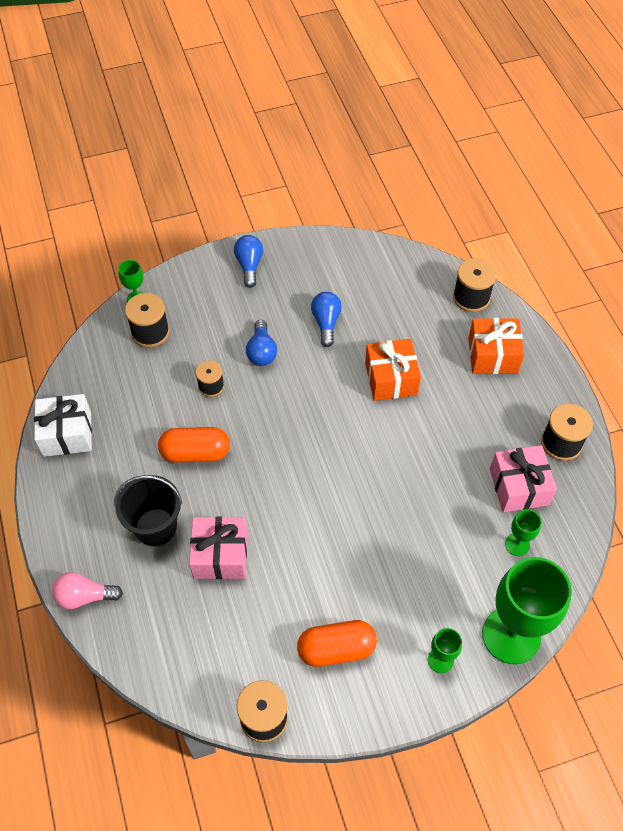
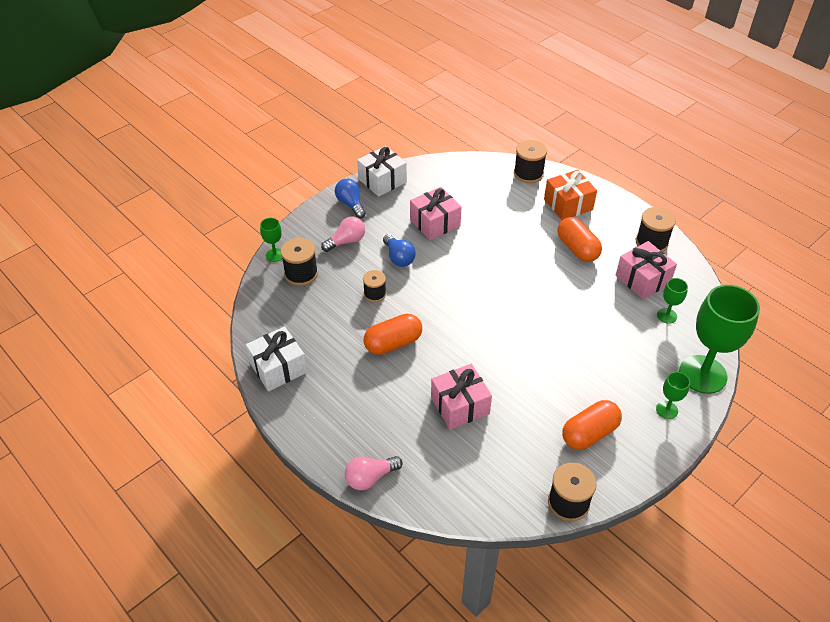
camera: 25 degrees left, 10 degrees down
(156, 527) = (396, 406): black bucket -> none
(218, 310) = (346, 241): none -> pink light bulb
(300, 248) = (382, 181): none -> white gift
(326, 323) = (435, 223): blue light bulb -> pink gift
(391, 379) = (507, 243): orange gift -> none
(467, 417) = (577, 249): none -> orange capsule

